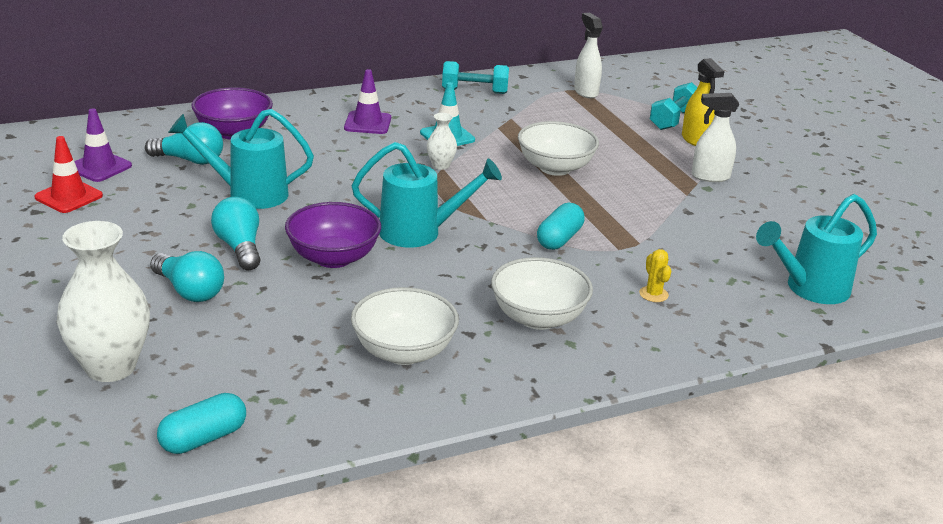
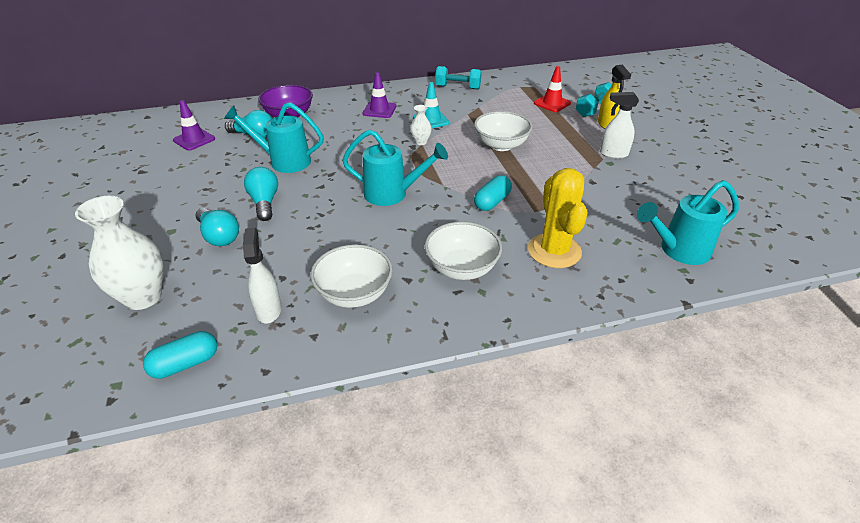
camera: 10 degrees right, 10 degrees up
(69, 196) = (166, 161): red traffic cone -> red traffic cone (552, 103)
(333, 258) = (326, 212): purple bowl -> none
(585, 92) = (534, 88): white spray bottle -> white spray bottle (268, 310)
(653, 294) = (554, 251): yellow cactus -> yellow cactus, size x2.42

